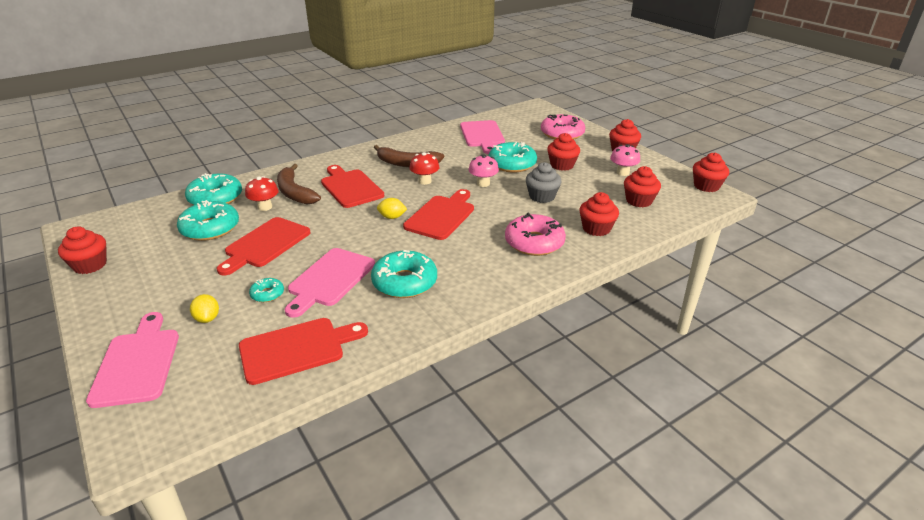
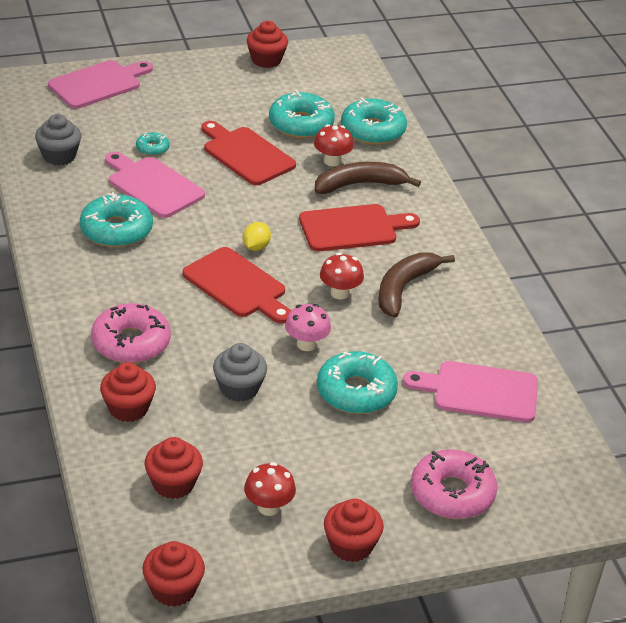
camera: 105 degrees right, 5 degrees up
(137, 363) = (98, 84): pink cutting board -> pink cutting board turned 45 degrees counterclockwise
(207, 318) = (136, 116): yellow lemon -> none
(297, 349) = (59, 156): red cutting board -> grey cupcake
(562, 165) = (327, 446): red cupcake -> none
(622, 172) = (268, 507): pink mushroom -> red mushroom

